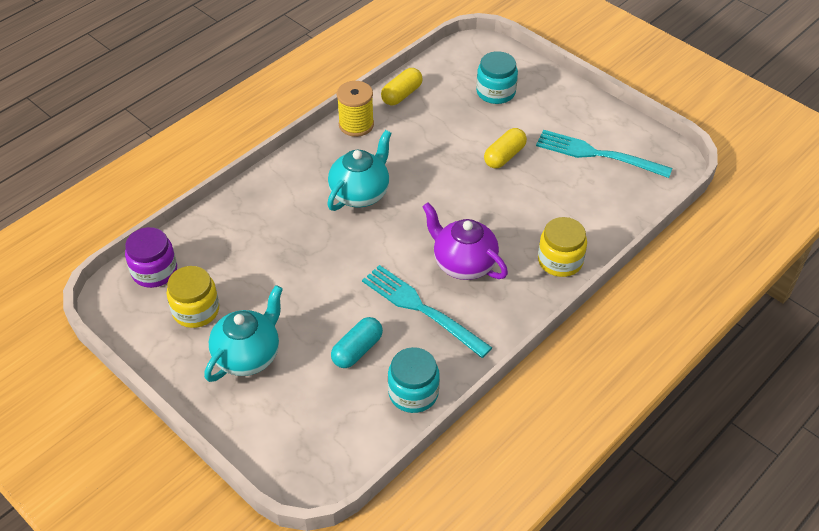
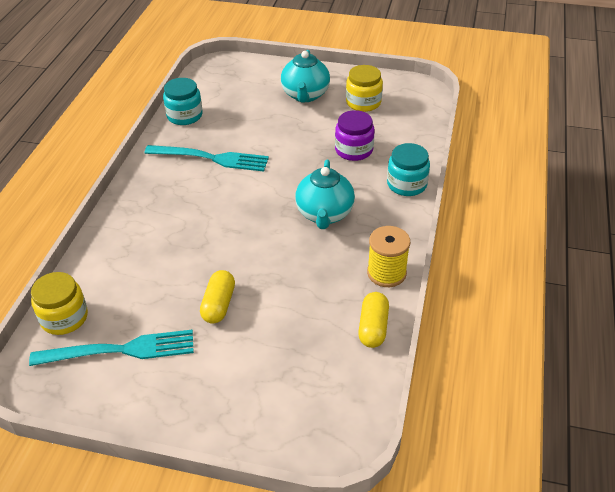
camera: 150 degrees right, 5 degrees down
(154, 271) = (415, 110): purple jar -> purple jar (354, 150)
(357, 350) = (238, 122): turquoise capsule -> none
(463, 264) = (199, 197): purple teapot -> none
(495, 92) = (274, 380): turquoise jar -> turquoise jar (406, 184)
(560, 261) = (118, 231): yellow jar -> yellow jar (64, 318)

